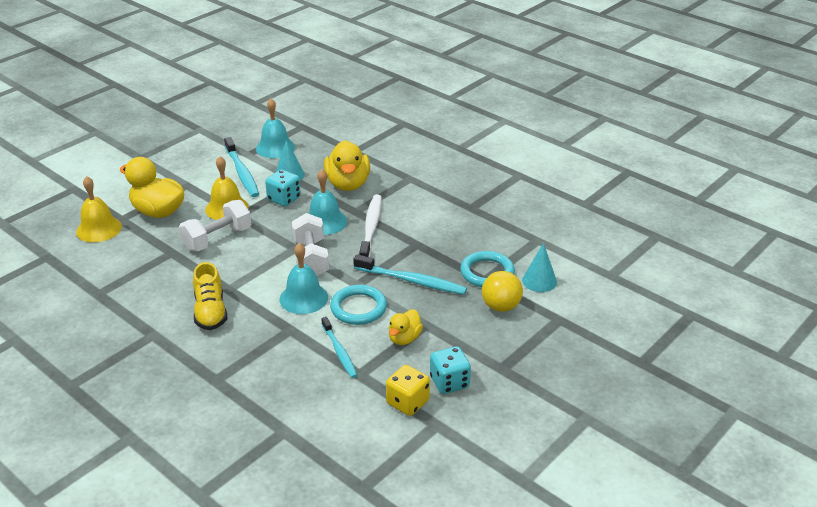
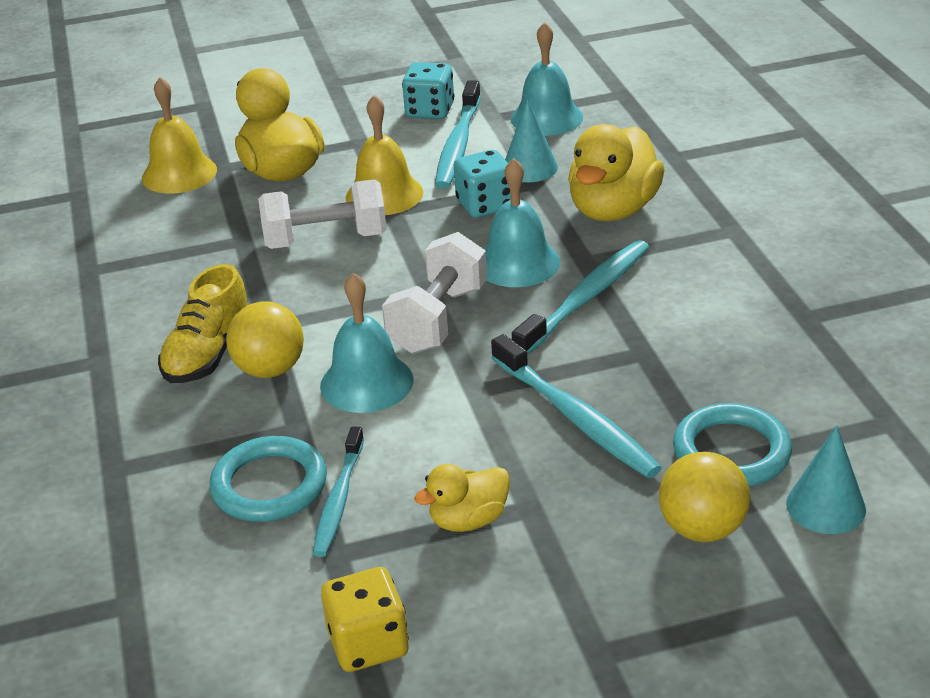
camera: 35 degrees right, 0 degrees up
(250, 308) = (270, 369): none -> yellow ball
(358, 308) = (439, 433): turquoise ring -> turquoise ring (269, 485)
(371, 228) = (586, 298): white toothbrush -> turquoise toothbrush
(449, 382) = (475, 638): turquoise dice -> turquoise dice (430, 111)

